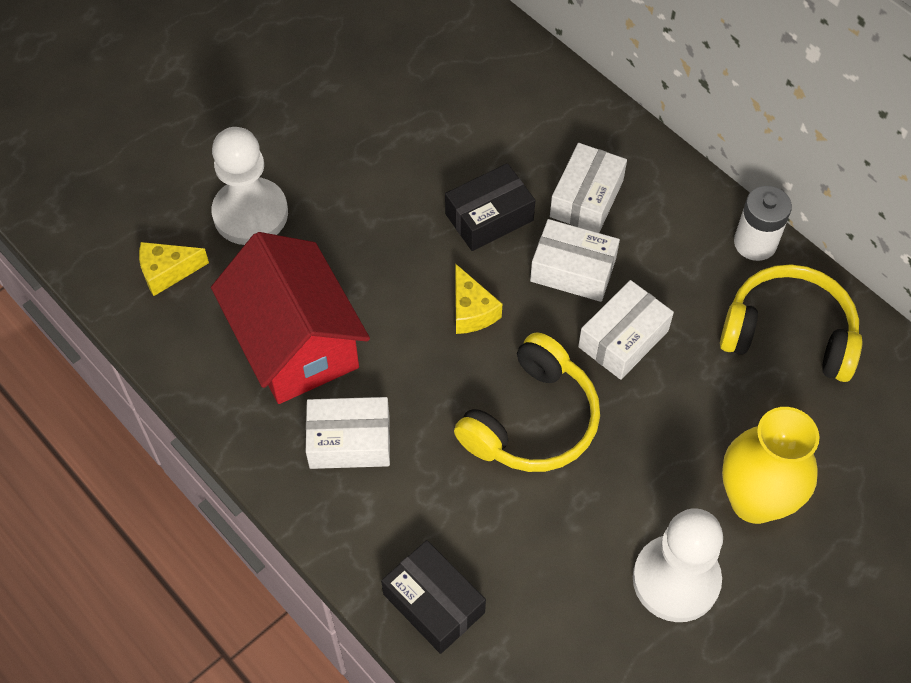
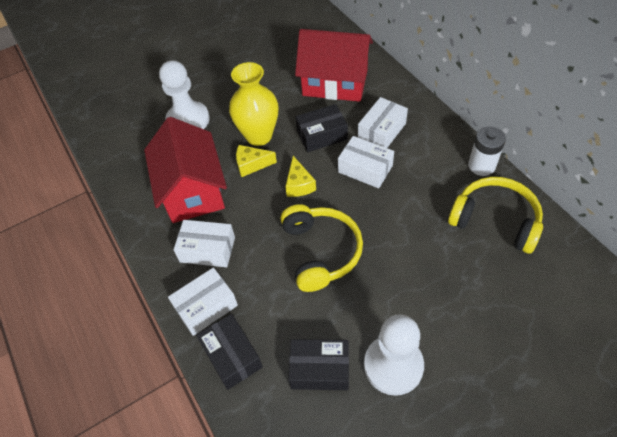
camera: 15 degrees right, 5 degrees down
(167, 272) = (134, 145): yellow cheese -> yellow cheese (252, 165)
(490, 115) = (335, 83): none -> red house
(531, 420) = (320, 252): yellow headphones -> yellow headphones turned 60 degrees counterclockwise
(570, 602) = (320, 369): none -> black box
(623, 339) = (388, 211): white box -> white box (206, 306)
(754, 500) = (456, 321): yellow vase -> yellow vase (259, 136)

